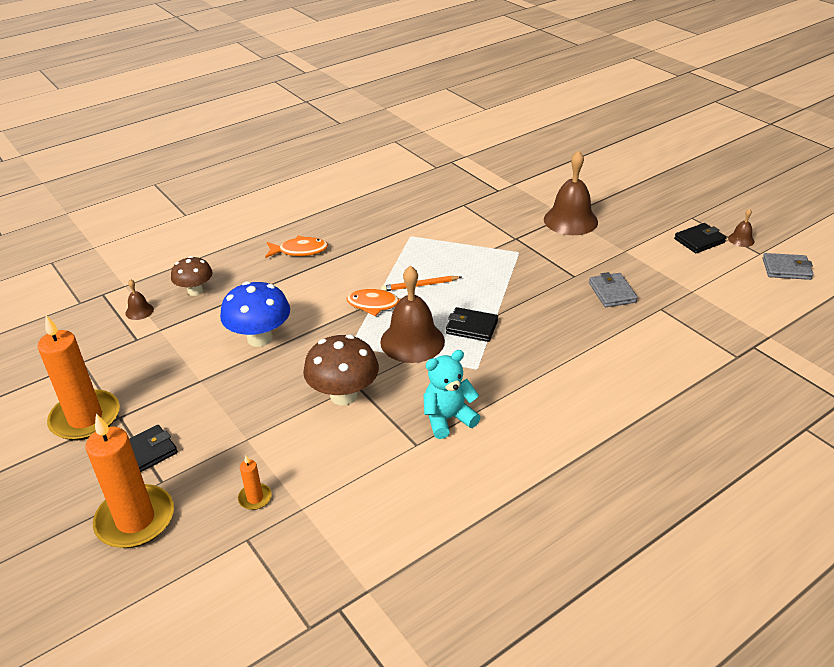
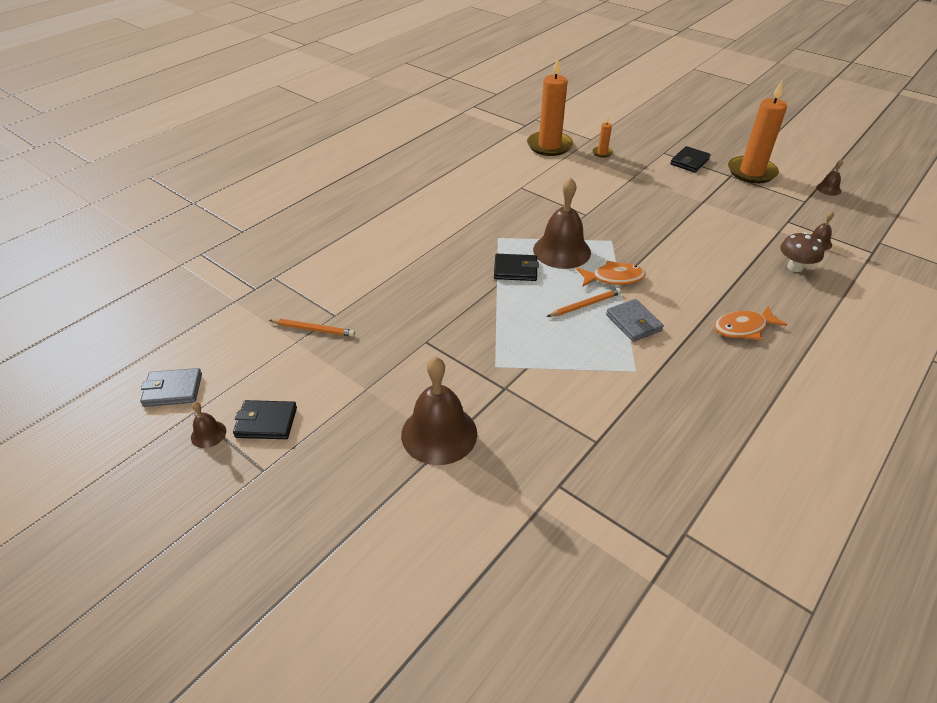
camera: 165 degrees right, 5 degrees up
(30, 374) = (828, 189): none -> brown bell
(135, 520) = (659, 138): orange candle -> orange candle (549, 146)
(260, 338) = (690, 235): blue mushroom -> none
(343, 395) = (590, 206): brown mushroom -> none
(448, 419) = (506, 203): turquoise teddy bear -> none
(612, 292) = (384, 326): grey wallet -> grey wallet (633, 323)
(679, 299) = (313, 329): none -> orange pencil
(699, 241) = (266, 422): black wallet -> black wallet turned 45 degrees clockwise

